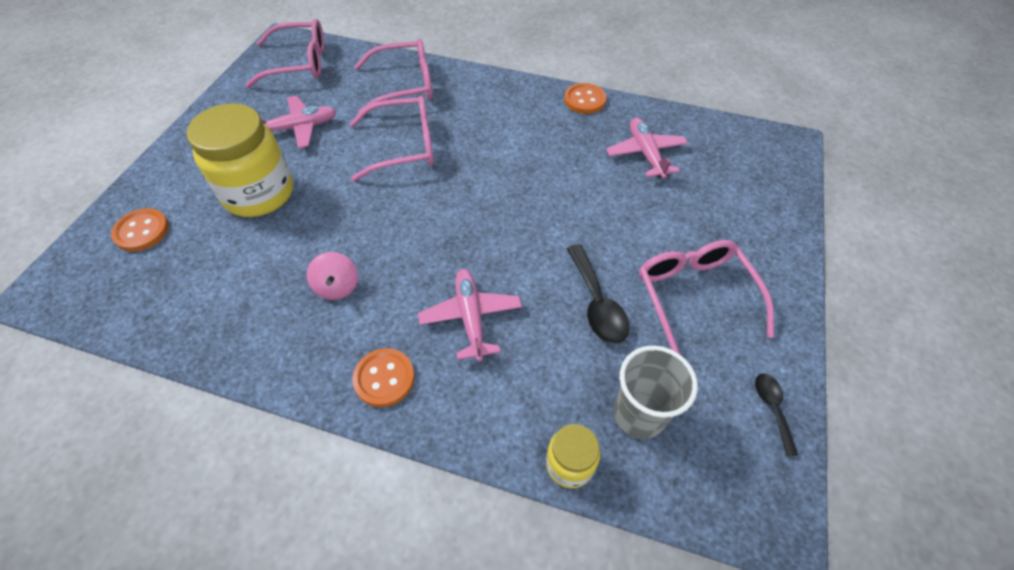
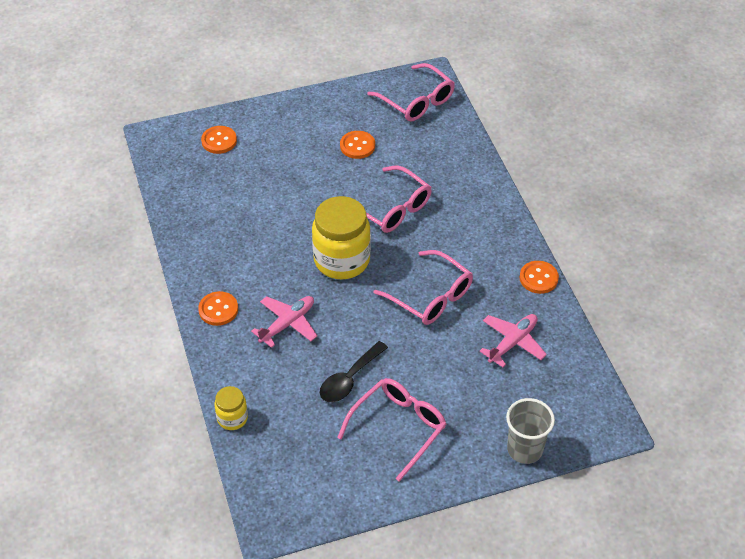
camera: 55 degrees right, 5 degrees down
(259, 194) = (289, 168): yellow jar -> yellow jar (342, 260)
(298, 128) = (357, 146): pink plane -> orange button
(337, 286) = (256, 251): pink spinning top -> none
(404, 85) = (451, 170): pink glasses -> pink glasses (430, 296)
(639, 414) = (287, 436): grey cup -> grey cup (524, 449)
(772, 408) = (343, 500): black spoon -> none

